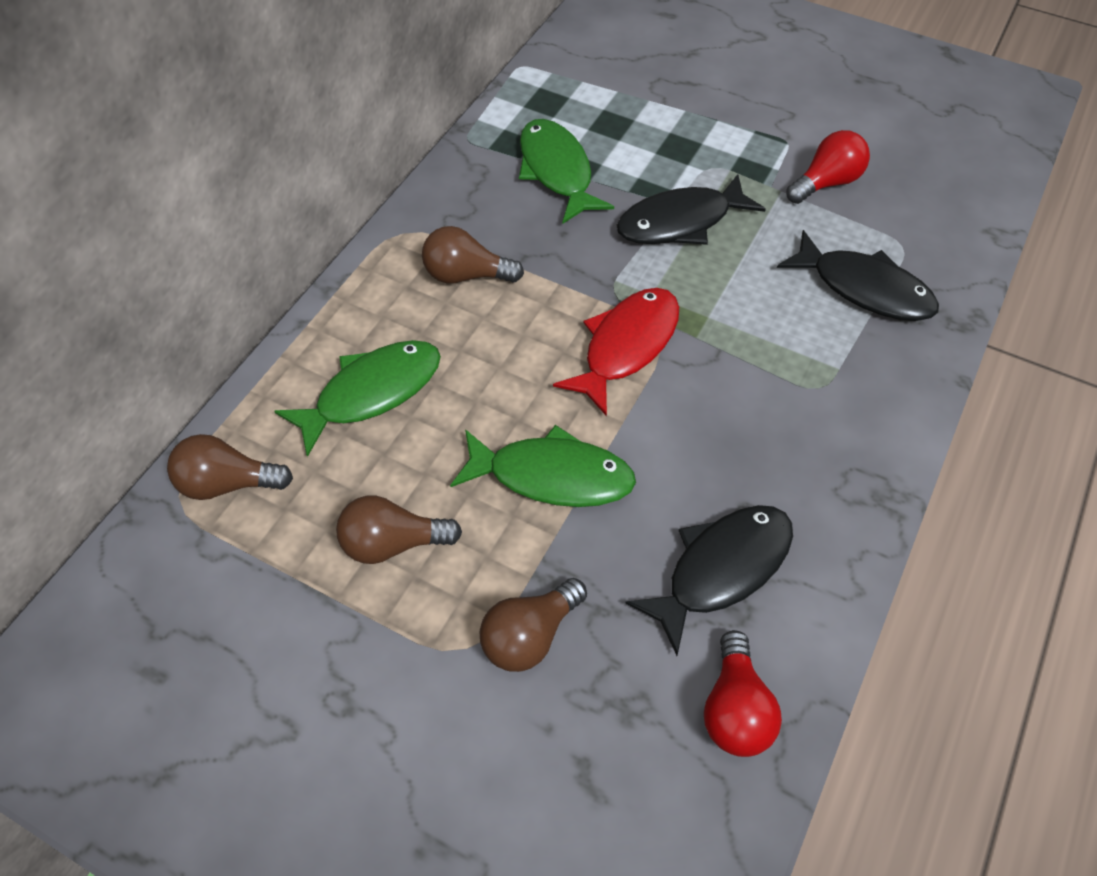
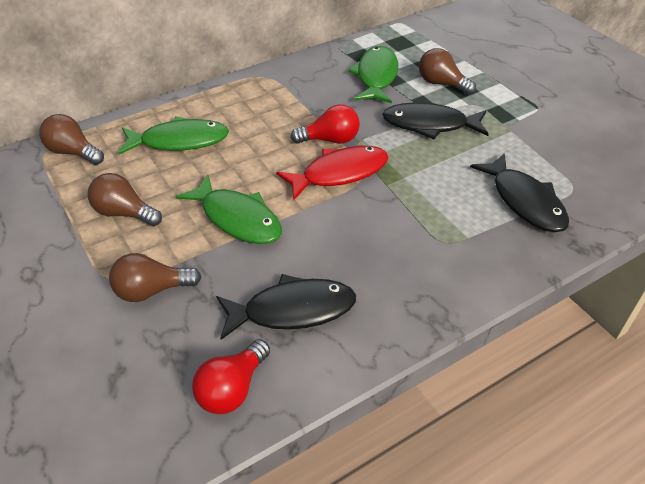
camera: 30 degrees right, 10 degrees down
(466, 275) = (279, 107): brown light bulb -> brown light bulb (441, 84)
(826, 183) = (547, 137): red light bulb -> red light bulb (330, 140)

